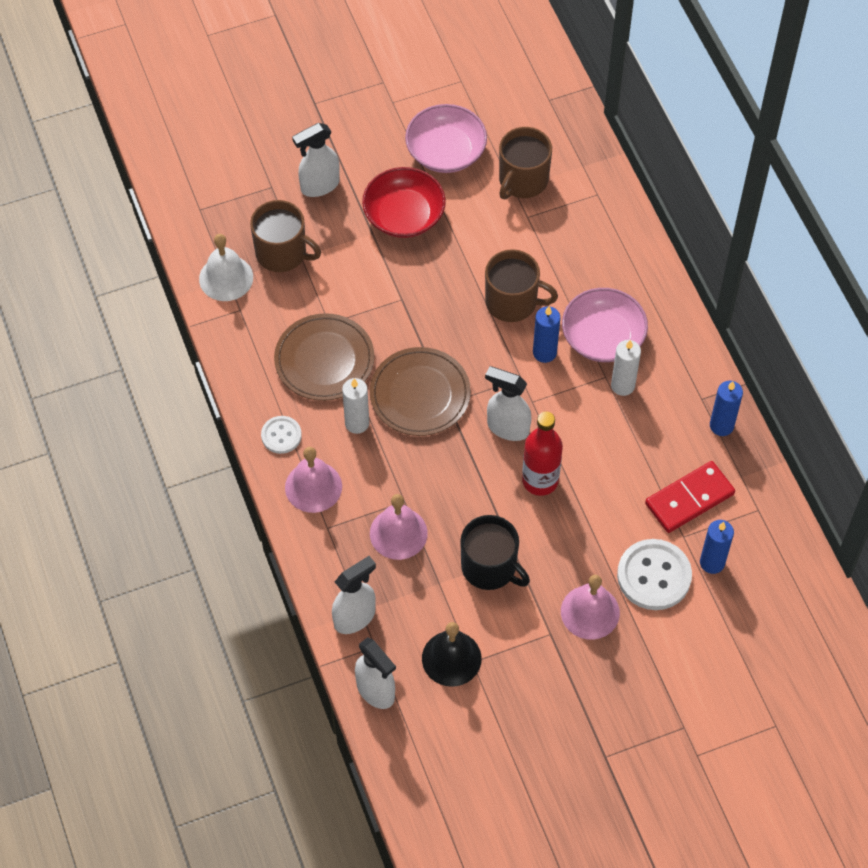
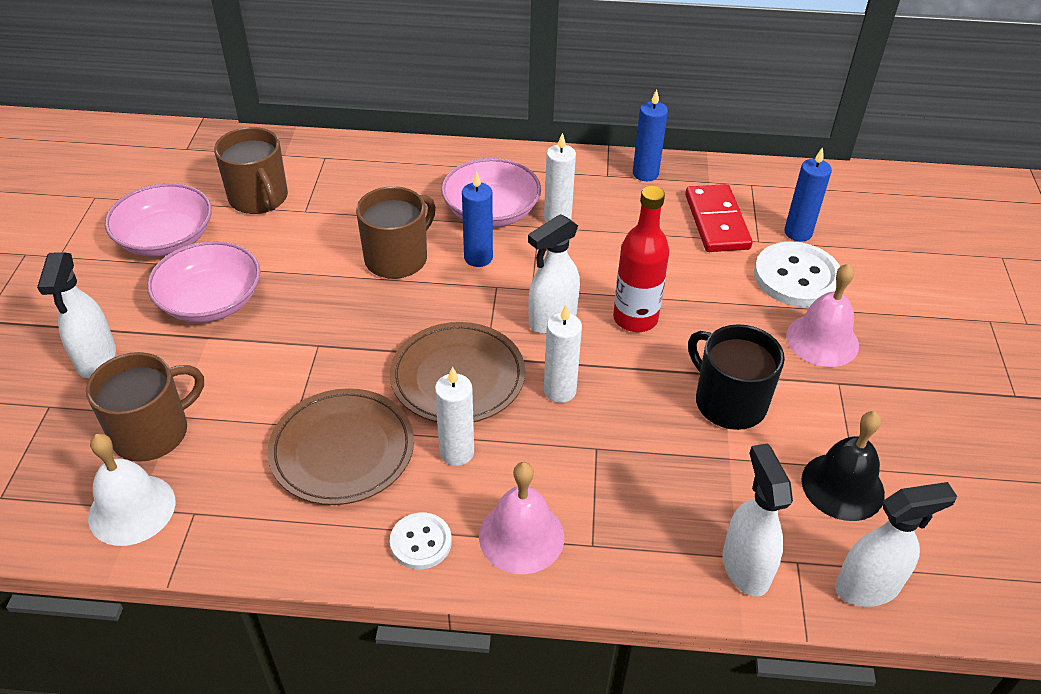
camera: 65 degrees left, 15 degrees down
(398, 533) = (639, 471): pink bell -> none
(404, 215) = (211, 301): red bowl -> pink bowl
(442, 460) = (560, 391): none -> white candle
(490, 567) = (728, 402): black mug -> black mug turned 105 degrees counterclockwise

